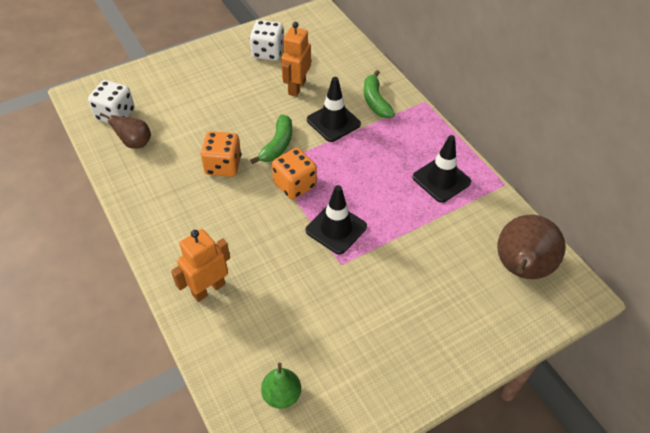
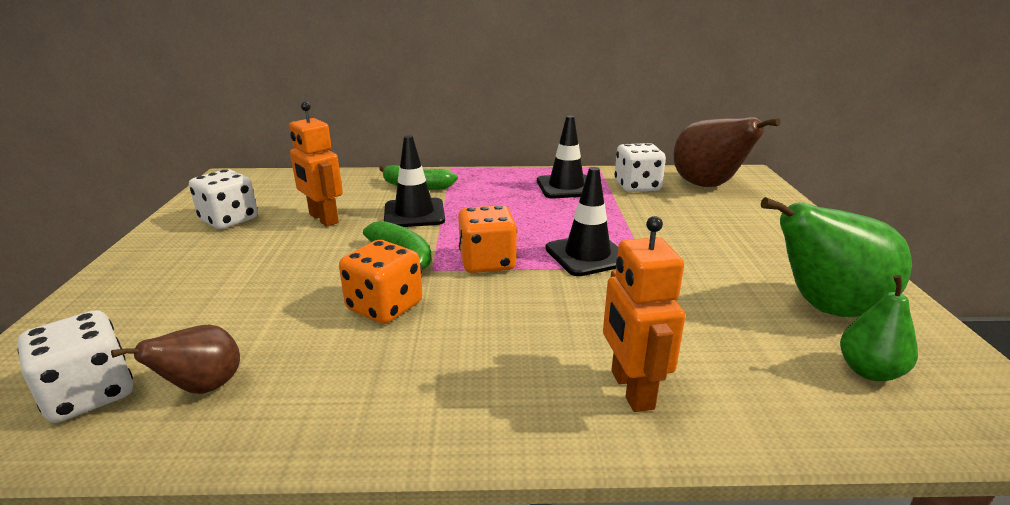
camera: 60 degrees left, 25 degrees down
(344, 370) = (825, 308): none -> green pear
(478, 222) = (637, 186): none -> white dice

